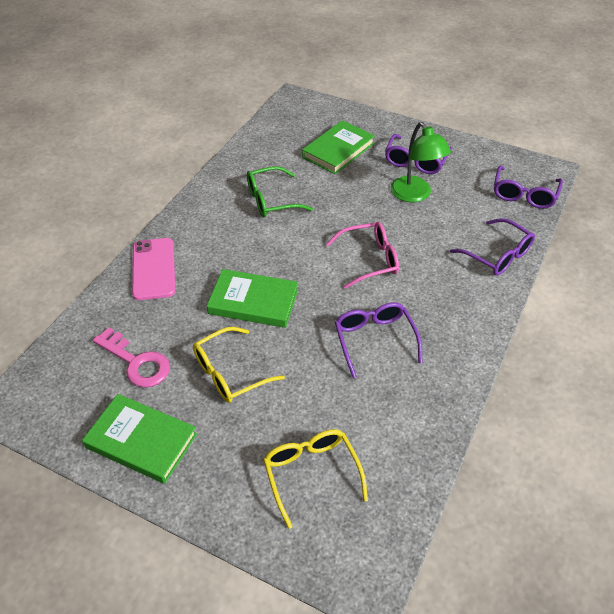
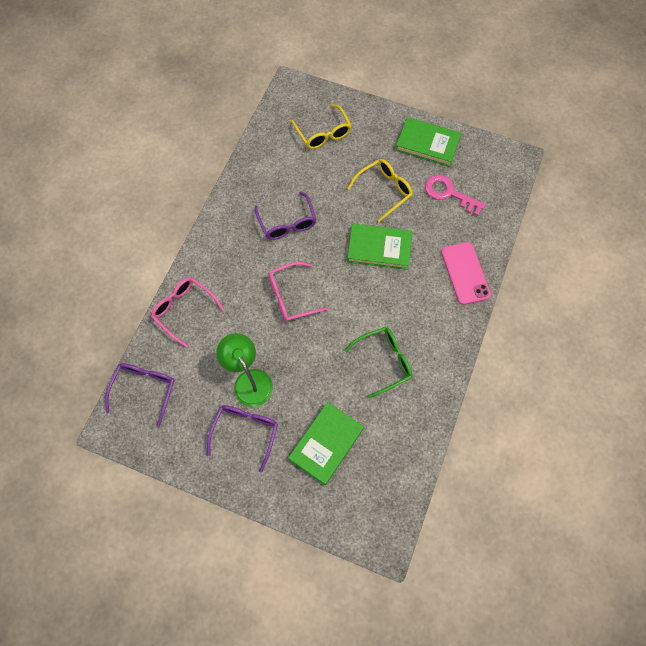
camera: 175 degrees right, 20 degrees up
(497, 255) = (184, 310): purple glasses -> pink glasses

